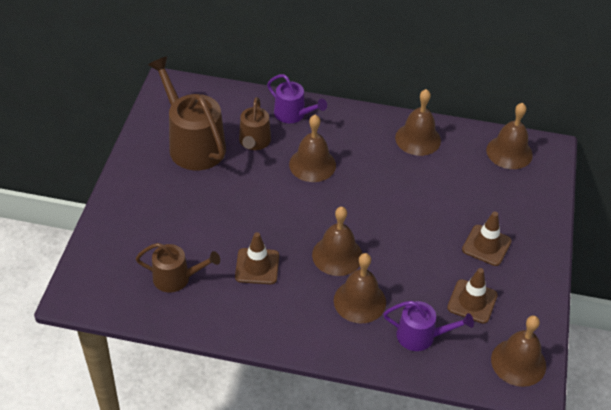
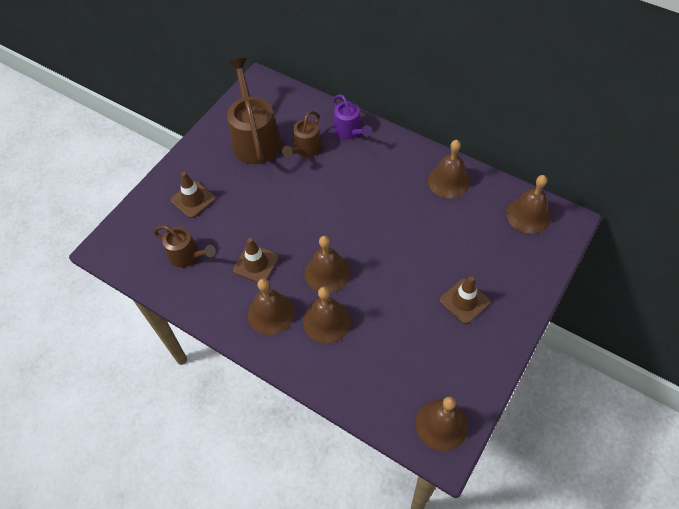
camera: 25 degrees right, 10 degrees up
(312, 164) = (345, 182): brown bell -> brown bell (271, 313)
(421, 336) = (364, 371): purple watering can -> none
(472, 301) = (426, 352): brown traffic cone -> brown traffic cone (193, 199)

